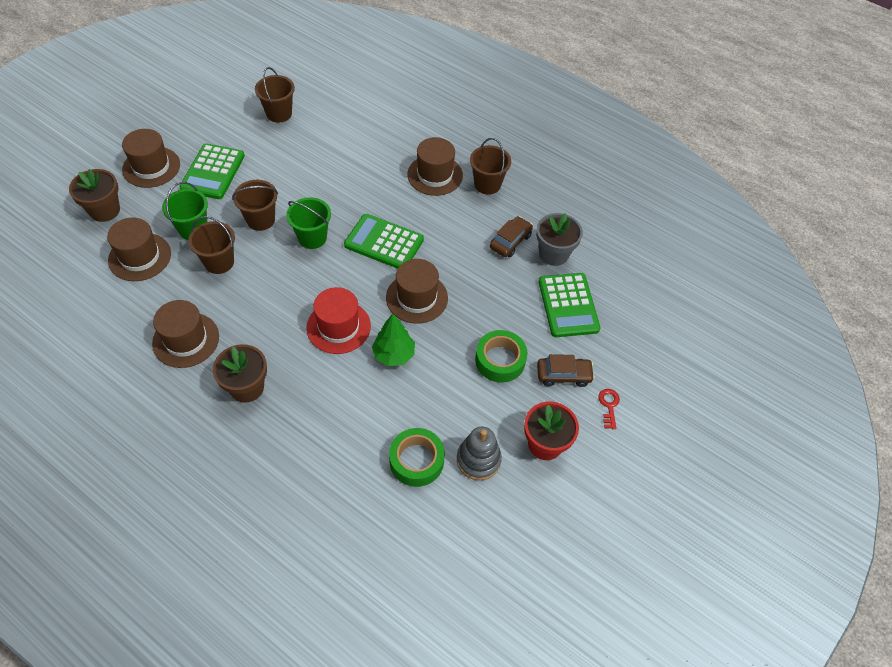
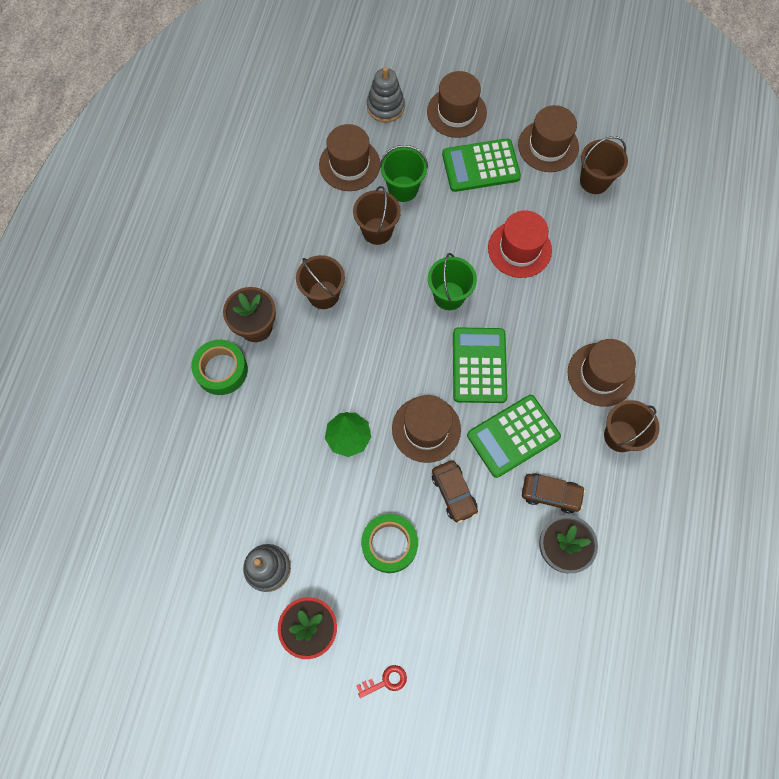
camera: 70 degrees right, 15 degrees up
(104, 210) = (385, 107): brown flower pot -> grey stacking toy
(186, 340) = (281, 251): brown hat -> brown hat (548, 146)
(260, 220) = (445, 239): brown bucket -> brown bucket (323, 295)
(338, 327) = (356, 372): red hat -> red hat (519, 249)
(416, 461) = (244, 510): green tape -> green tape (221, 370)
(563, 375) = (402, 618): brown car -> brown car (454, 493)
(568, 305) = (495, 591): green calculator -> green calculator (513, 436)

